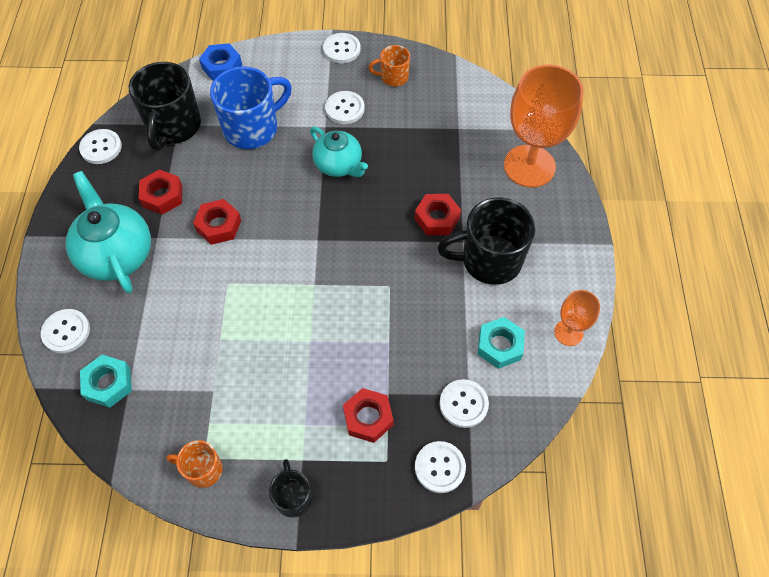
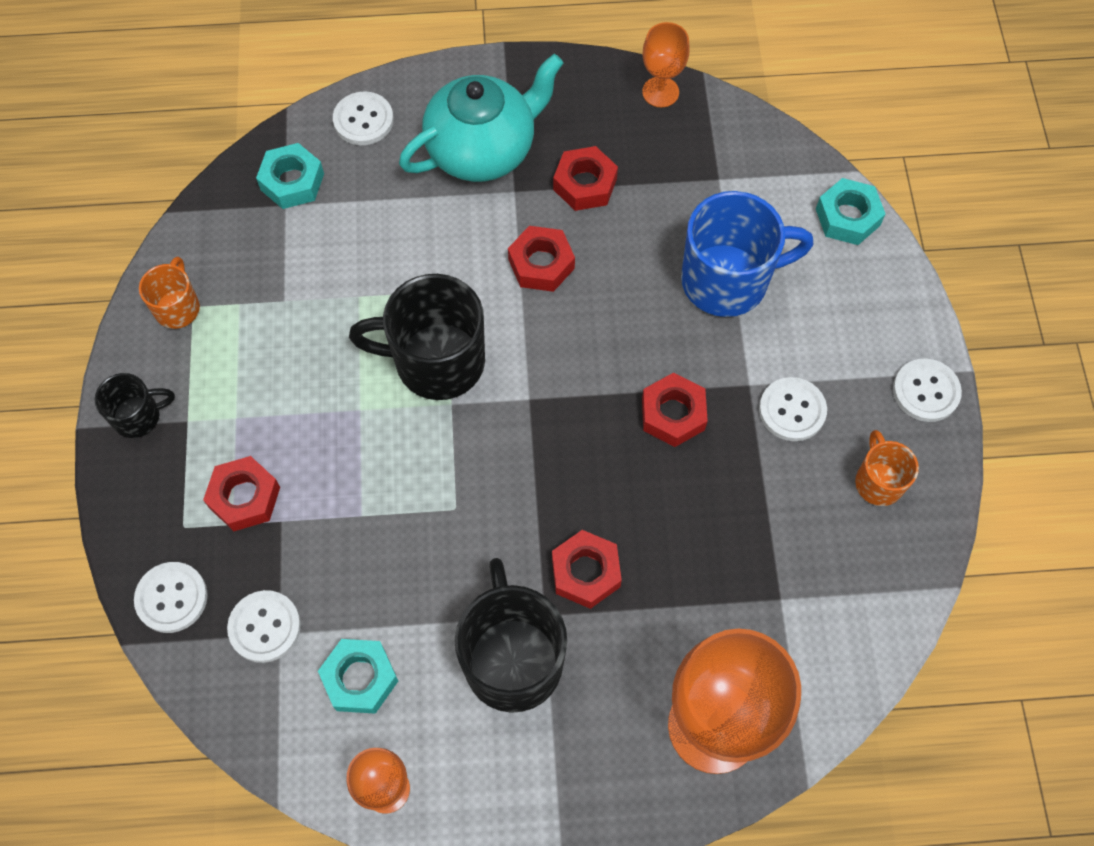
camera: 85 degrees right, 5 degrees up
(101, 147) = (660, 92): white button -> orange goblet
(173, 127) = (713, 174): black mug -> black mug (436, 361)
(222, 66) = (847, 217): blue nut -> turquoise nut
(252, 128) = (727, 280): blue mug -> blue mug turned 60 degrees counterclockwise
(339, 165) = (673, 414): turquoise teapot -> red nut

